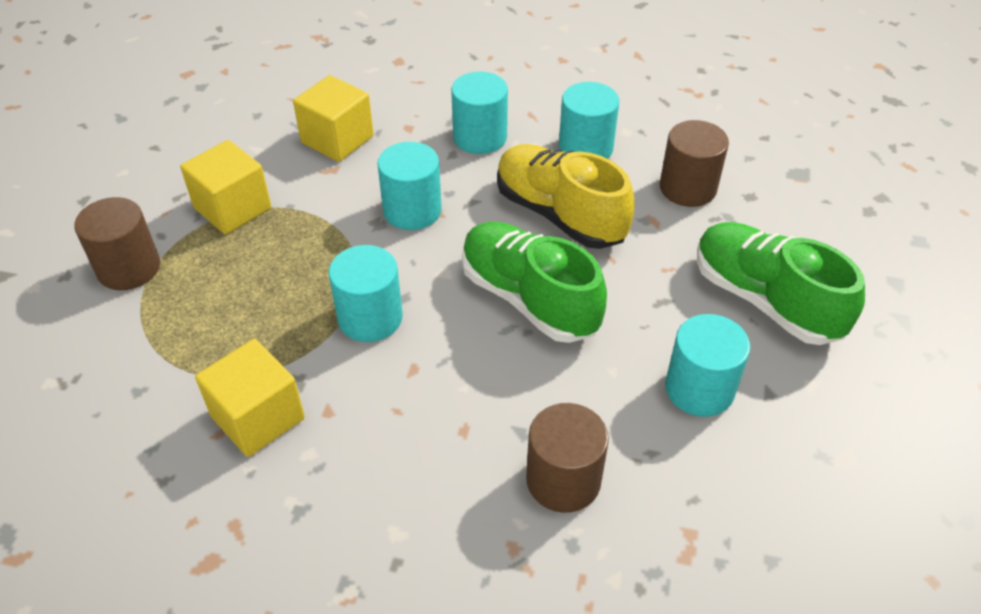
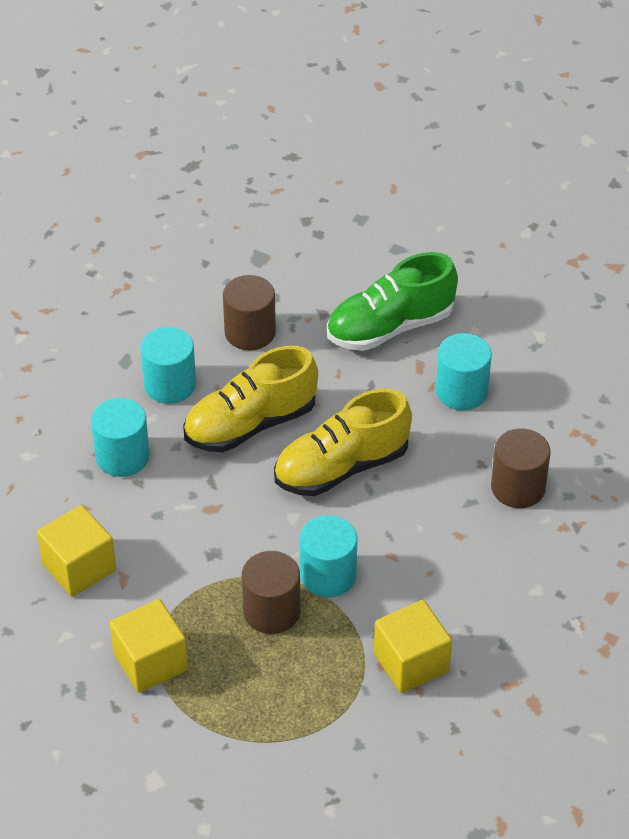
camera: 75 degrees left, 0 degrees up
(129, 268) = (205, 749): brown cylinder -> brown cylinder (271, 611)
(412, 210) = (206, 525): turquoise cylinder -> none
(529, 298) = (341, 467): green shoe -> yellow shoe

